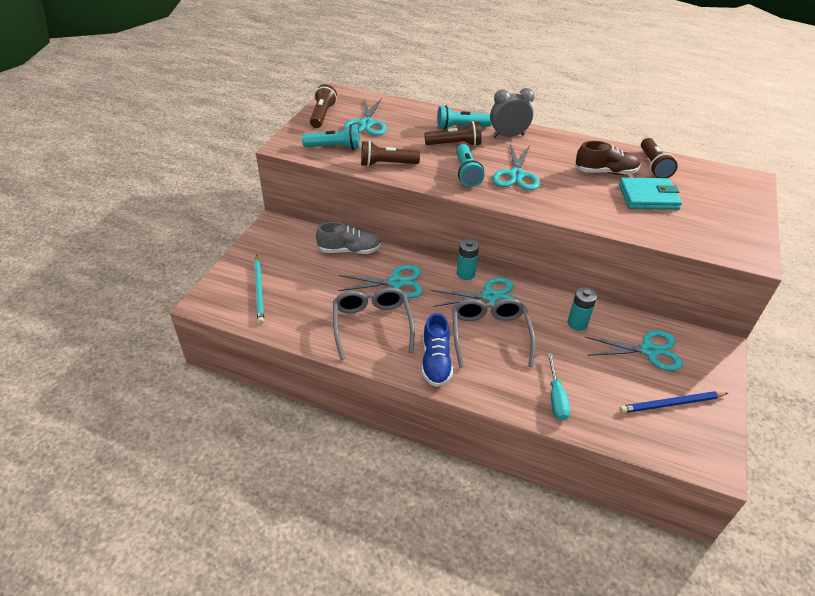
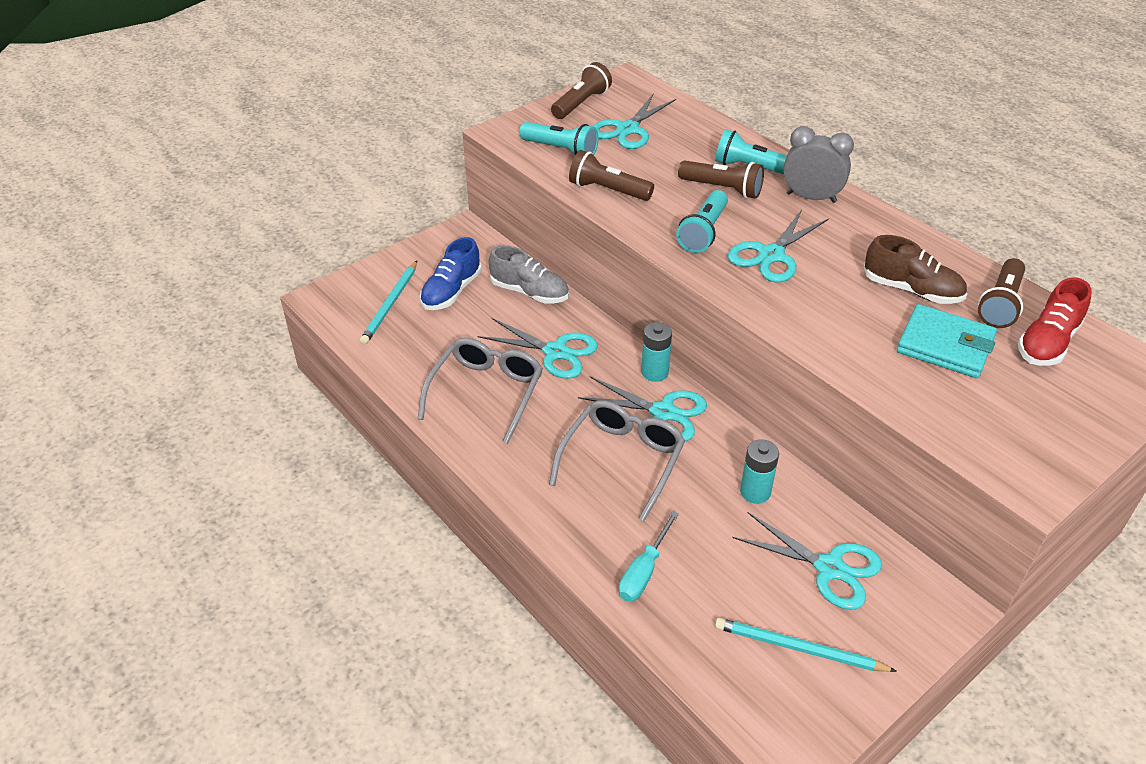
camera: 30 degrees right, 0 degrees up
(436, 361) = (527, 465): blue shoe -> blue shoe (451, 291)
(671, 404) = (799, 648): blue pencil -> turquoise pencil
(692, 179) = (1047, 343): none -> red shoe

